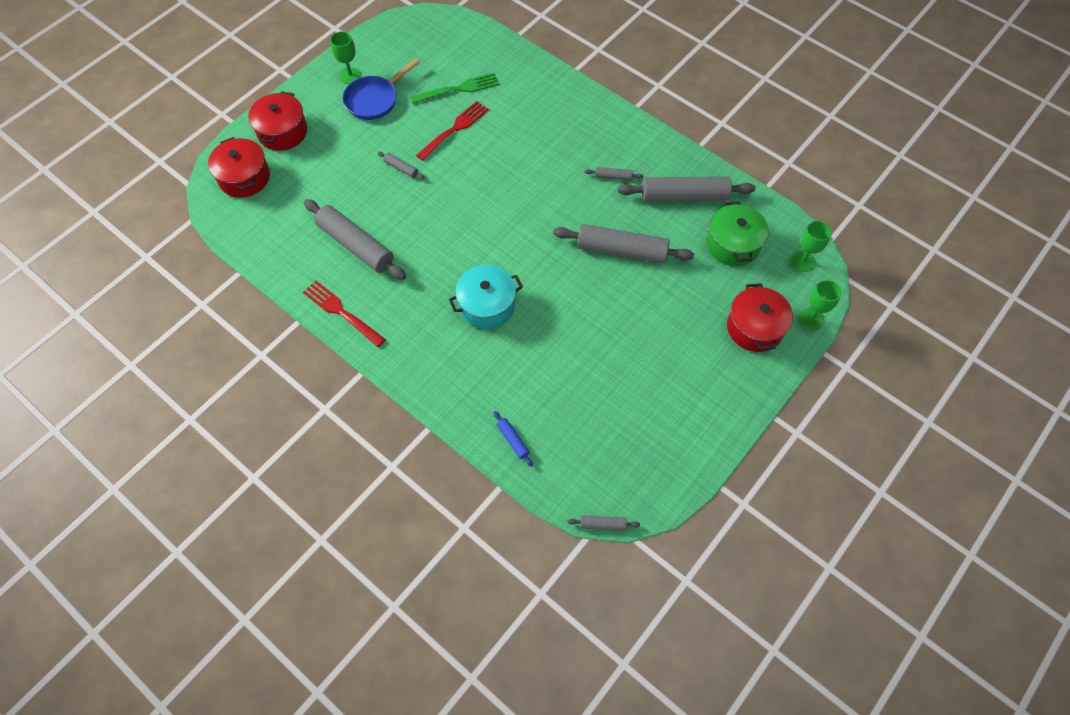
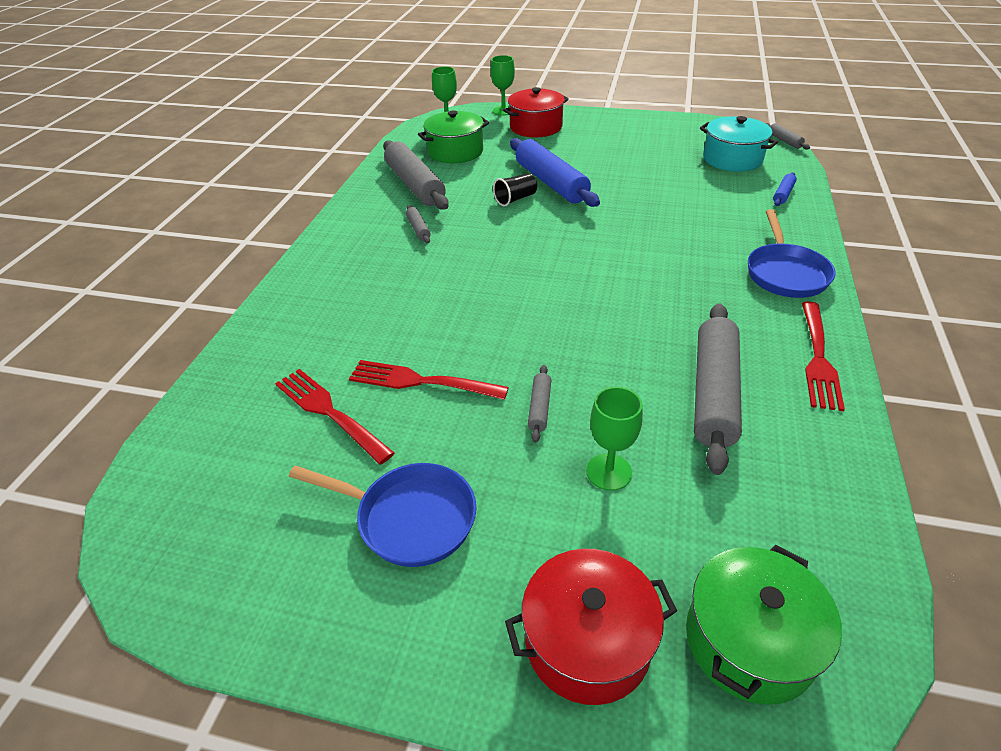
camera: 115 degrees left, 20 degrees down
(244, 177) = (749, 640): red pot -> green pot
(350, 76) = (362, 597): green goblet -> green goblet (609, 472)
(420, 357) = (785, 273): none -> blue pan
(457, 89) = (330, 413): green fork -> red fork
(487, 305) = (670, 253): turquoise pot -> turquoise pot (732, 159)
(622, 250) = (515, 199): grey rolling pin -> black cup
(634, 286) = (551, 183): none -> blue rolling pin

